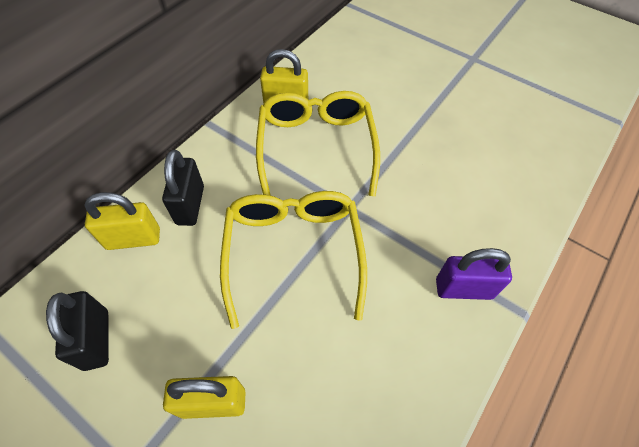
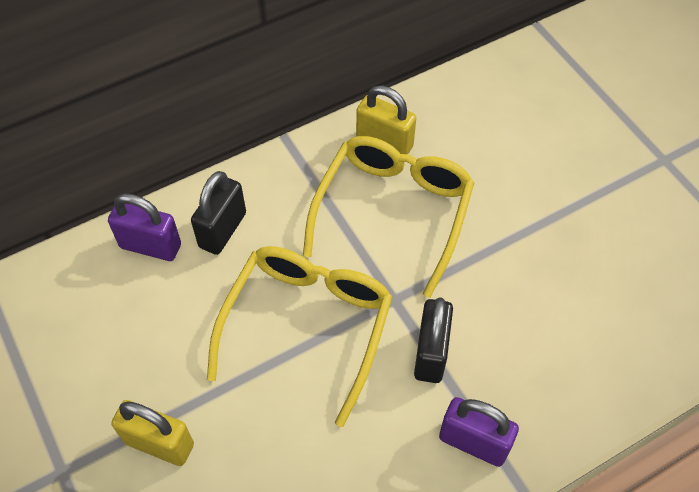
camera: 25 degrees right, 0 degrees up
(96, 339) = (78, 336): black padlock -> black padlock (430, 353)
(133, 239) = (150, 246): yellow padlock -> purple padlock

